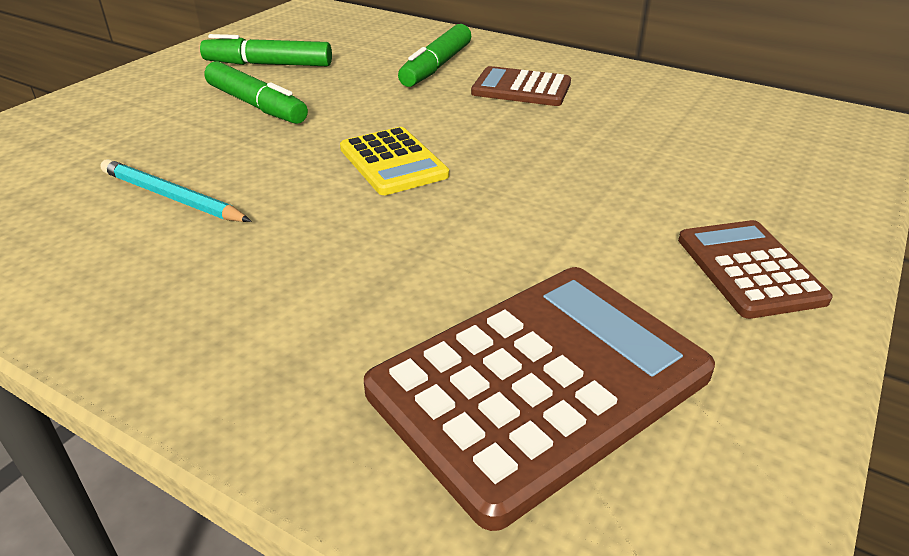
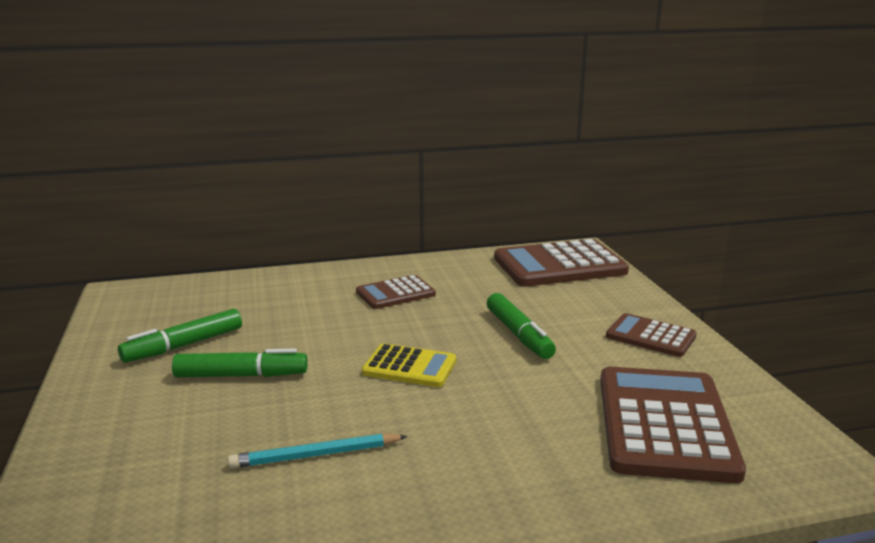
camera: 45 degrees left, 15 degrees down
(436, 66) = (315, 300): green marker -> green marker (519, 335)
(786, 130) = (559, 265): none -> brown calculator

